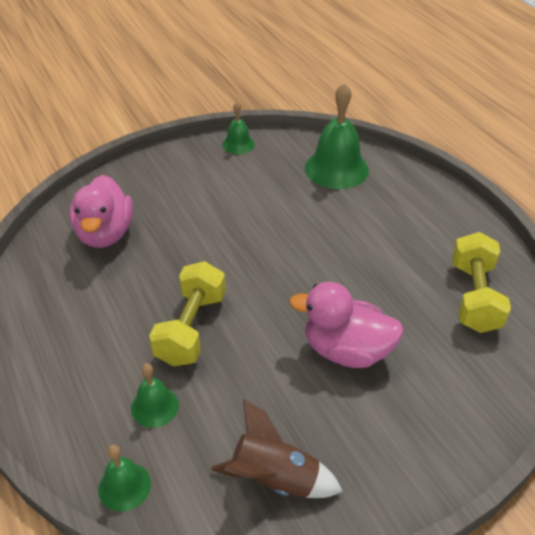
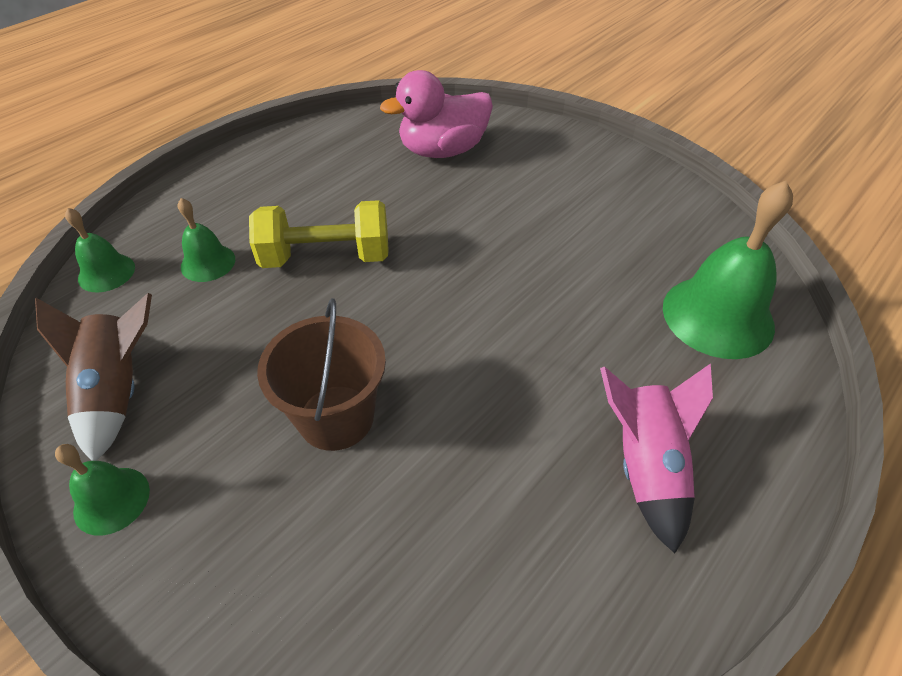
camera: 70 degrees right, 5 degrees up
(238, 144) = (683, 201): green bell -> green bell (111, 500)
(346, 350) = (336, 417): pink duck -> brown bucket
(421, 231) = (645, 465): none -> pink rocket
(474, 297) = (519, 583): yellow dumbbell -> none

